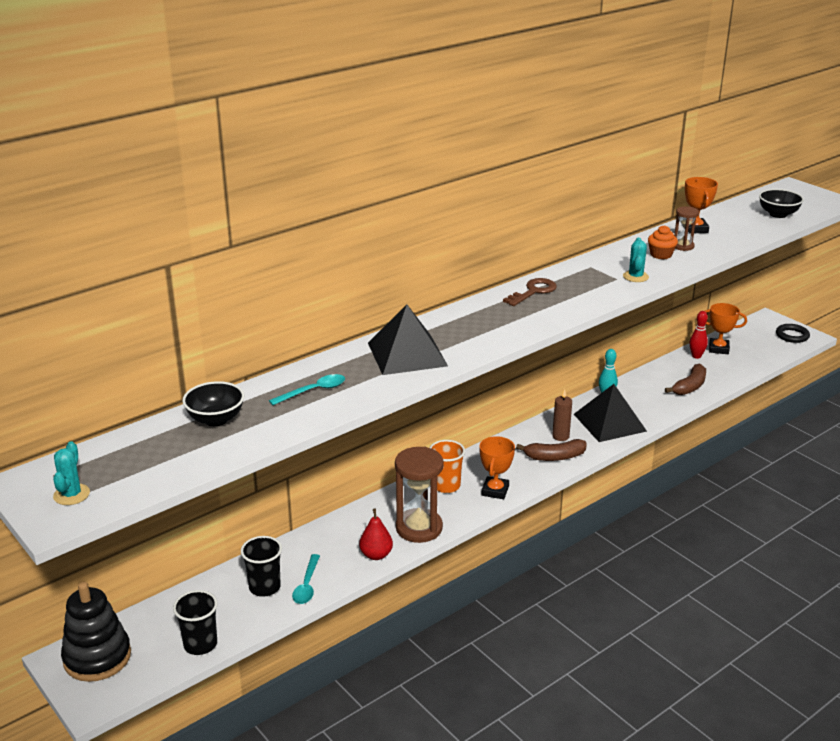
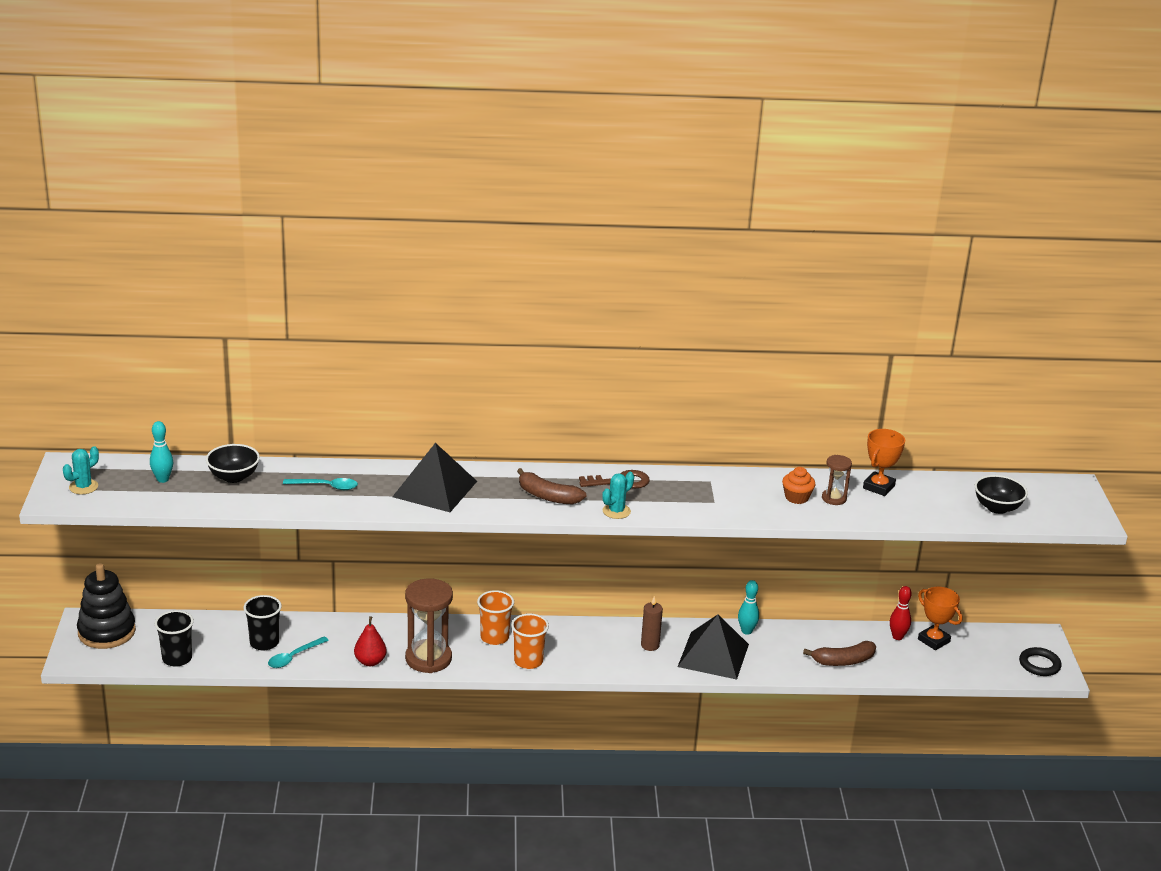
camera: 35 degrees right, 0 degrees up
(147, 451) = (163, 479): none -> turquoise bowling pin
(495, 491) = (528, 661): orange trophy -> orange cup
(554, 457) = (618, 659): brown banana -> brown banana (547, 496)
(635, 277) = (735, 507): turquoise cactus -> turquoise cactus (616, 511)

